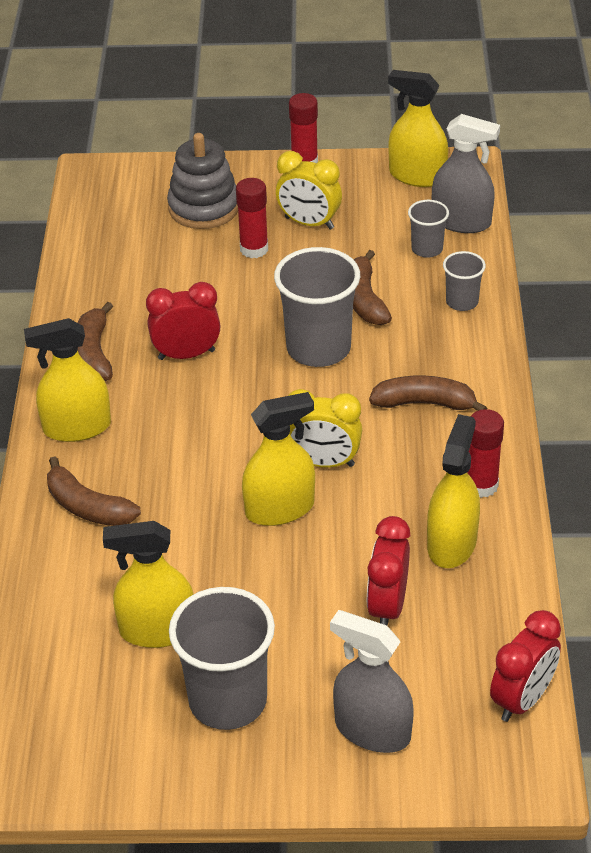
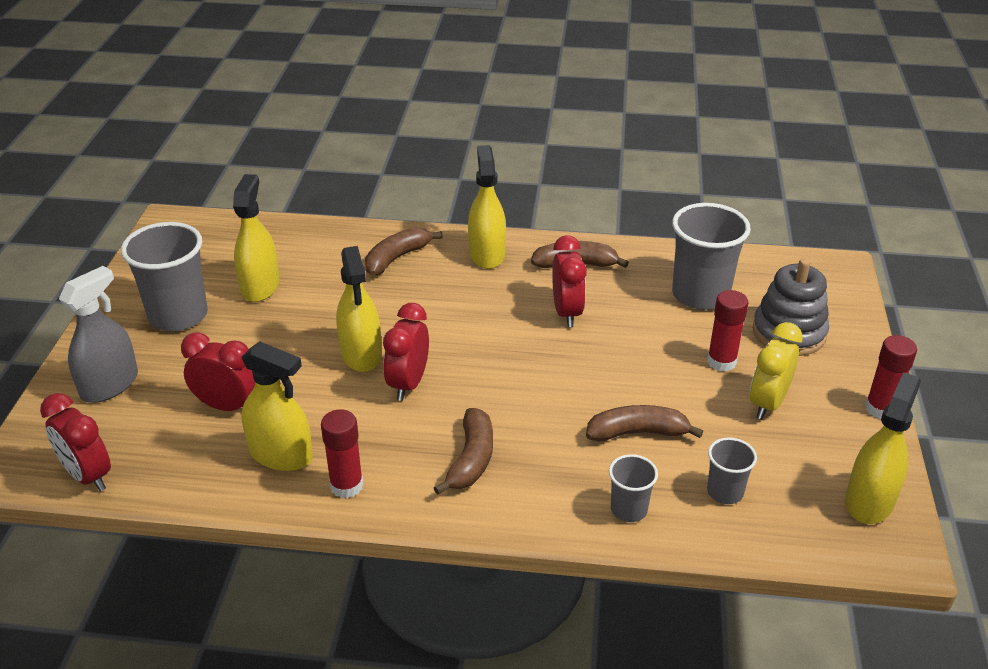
camera: 95 degrees right, 5 degrees down
(318, 348) = (565, 393): grey cup -> grey cup (700, 295)
(323, 463) = (408, 384): yellow clock -> red clock
(461, 221) = (780, 530): grey spray bottle -> none

